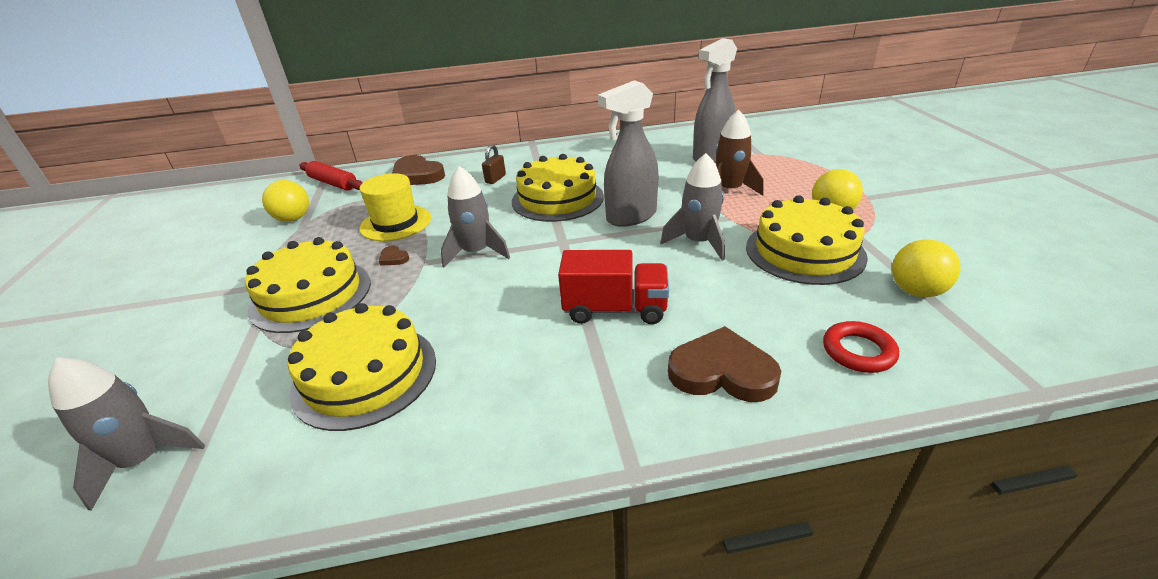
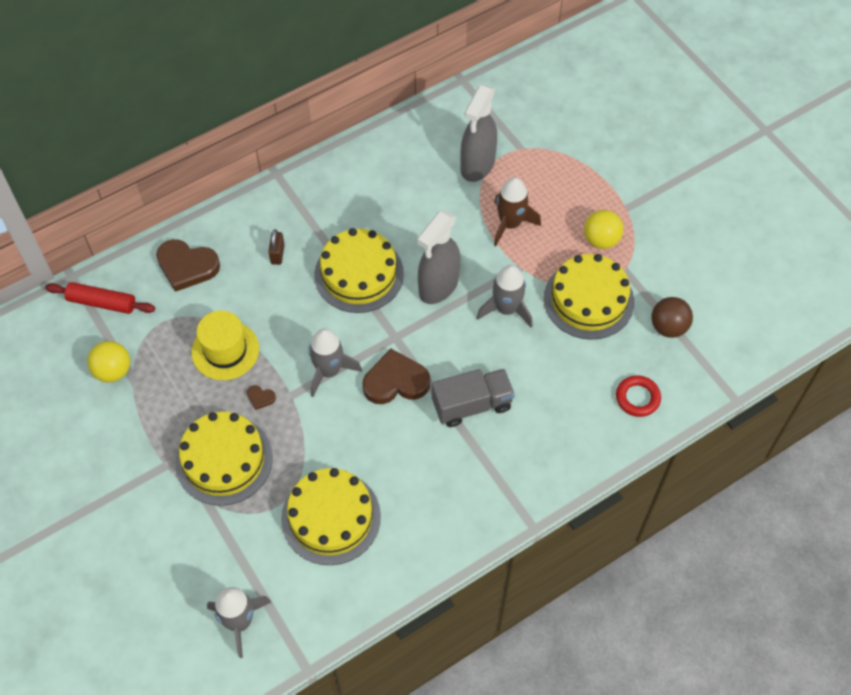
camera: 25 degrees left, 25 degrees up
(615, 309) = (472, 405): red truck -> grey truck
(722, 371) = (560, 441): brown heart -> brown heart (395, 381)
(916, 291) = (668, 327): yellow ball -> brown ball

